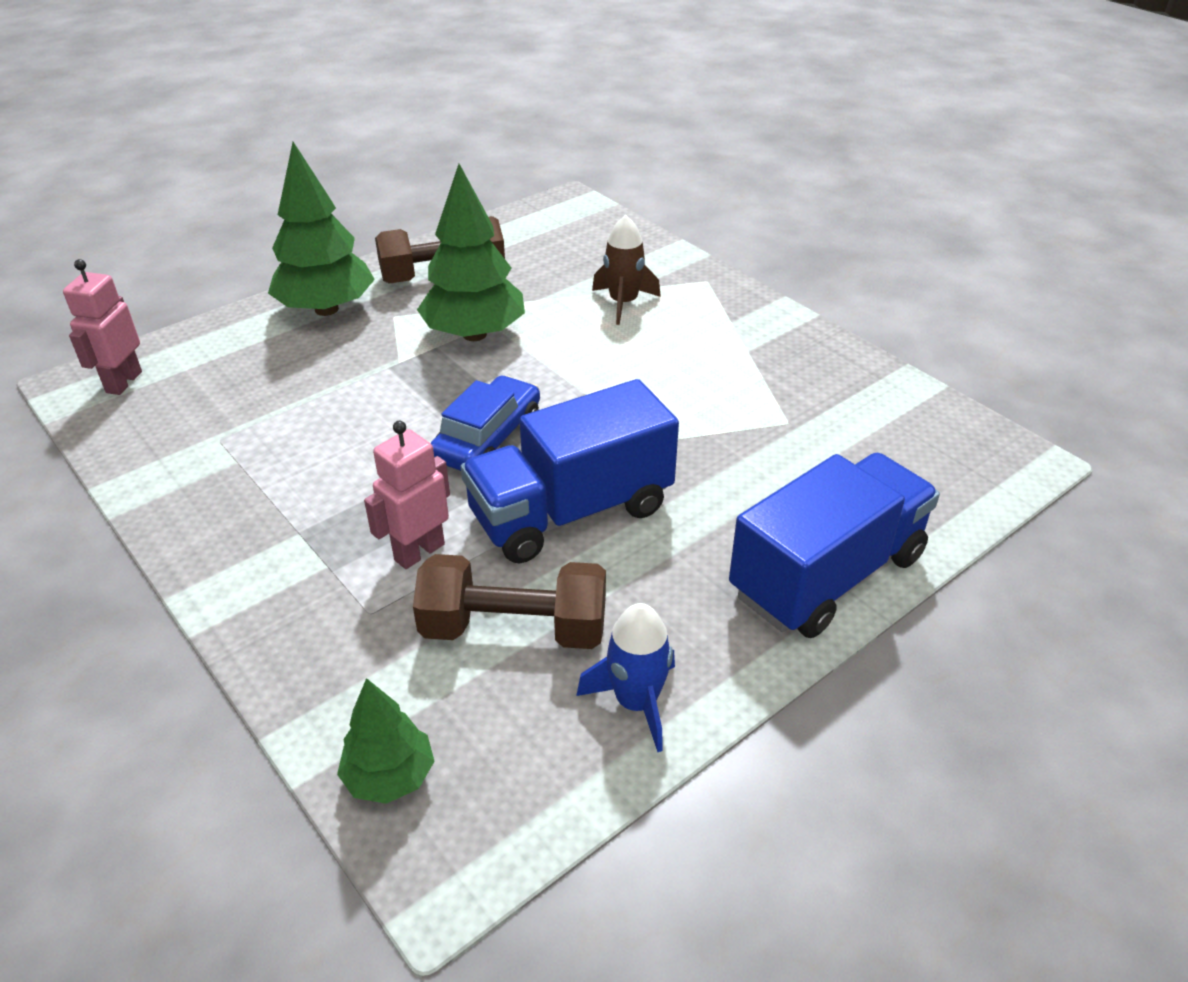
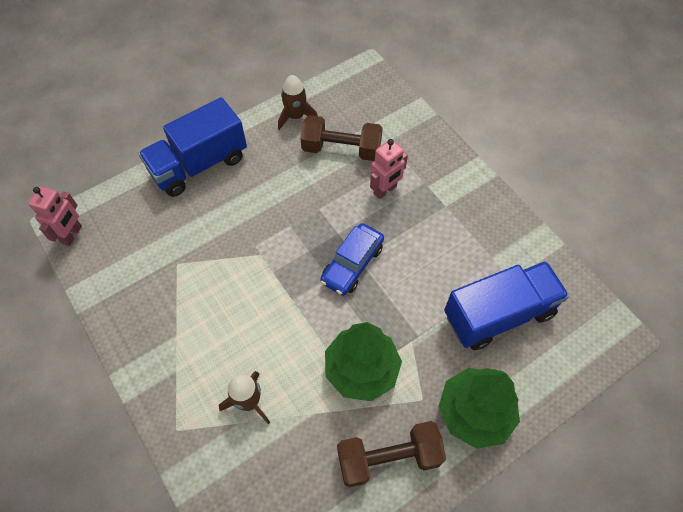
camera: 175 degrees left, 20 degrees up
(123, 382) = (589, 334): pink robot -> pink robot (72, 235)
(390, 777) = (387, 97): green tree -> none
(571, 511) = (310, 209): blue truck -> blue truck (498, 315)
(636, 702) = (295, 116): blue rocket -> brown rocket

